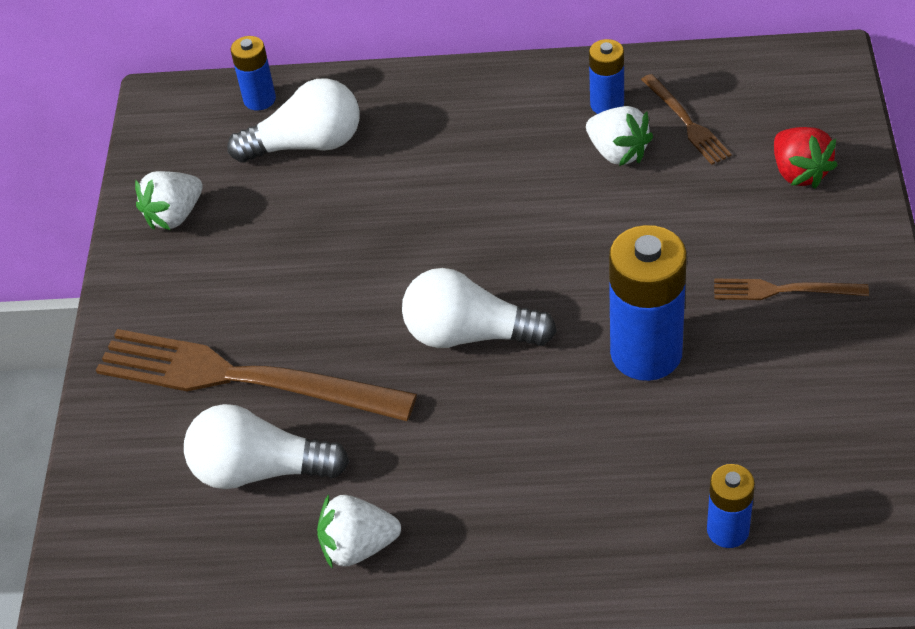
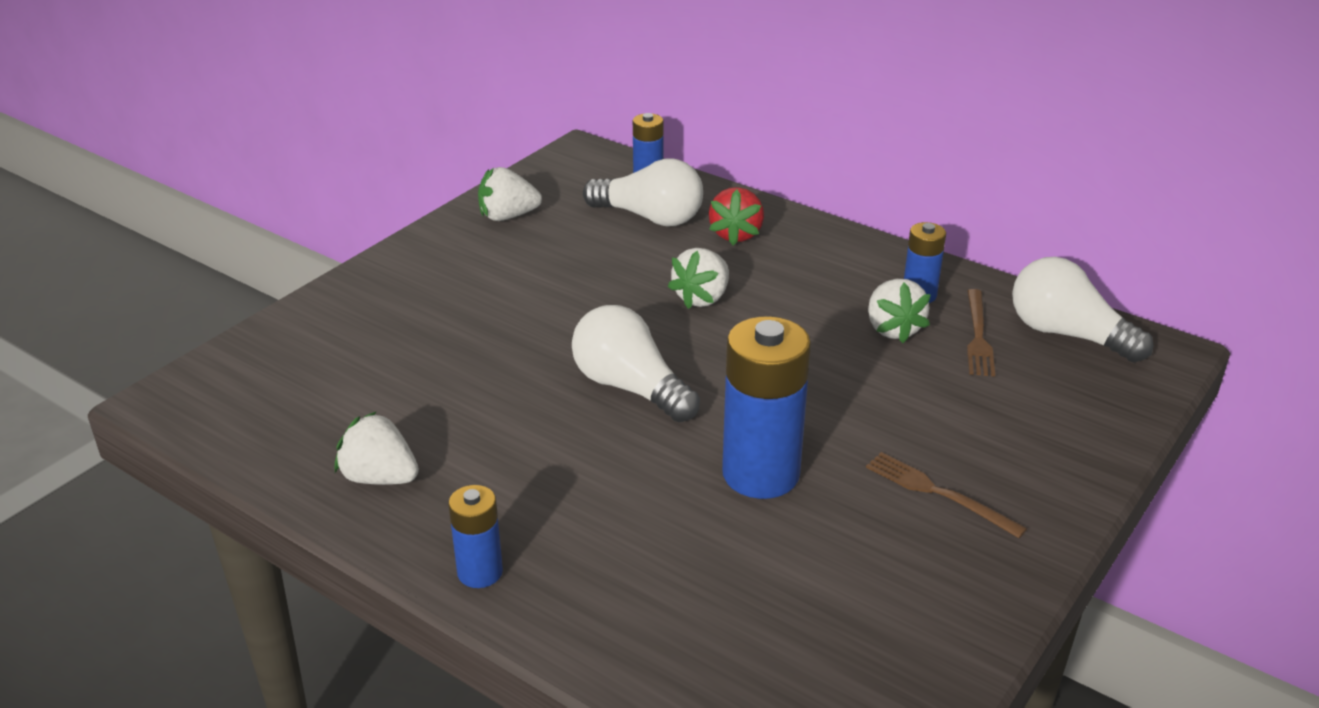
camera: 30 degrees right, 15 degrees down
(243, 378) = (433, 330): brown fork -> none
(260, 470) = (374, 391): white light bulb -> white light bulb (1067, 334)
(438, 208) = (702, 298): none -> white strawberry
(728, 530) = (684, 642): blue battery -> blue battery (480, 572)
(799, 172) = (1048, 417): red strawberry -> red strawberry (736, 234)

